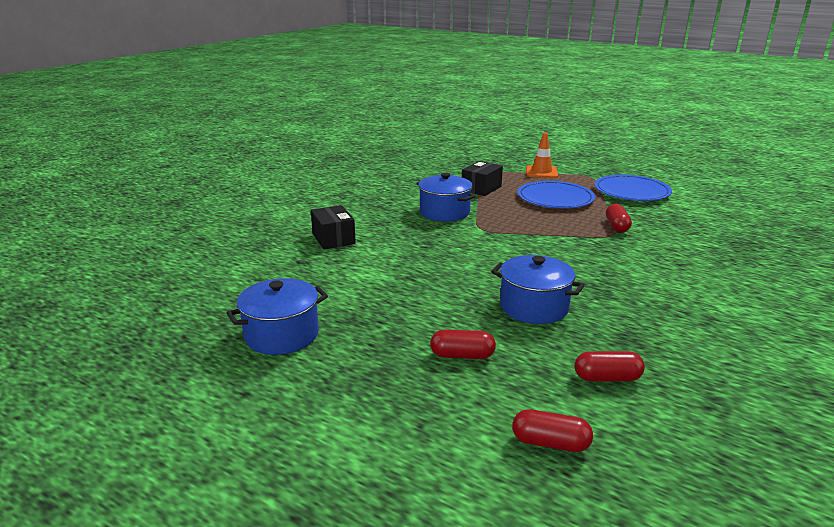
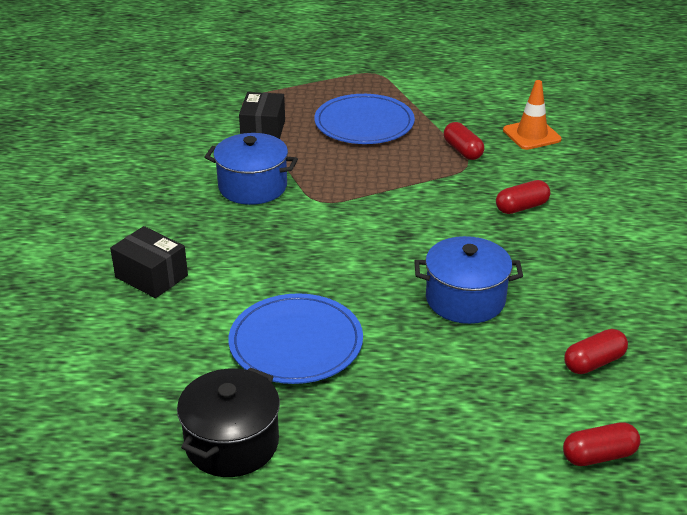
camera: 30 degrees left, 10 degrees up
(282, 335) = (232, 443): blue pot -> black pot
(462, 355) = (446, 390): red capsule -> red capsule (521, 207)
(541, 172) = (313, 80): orange traffic cone -> orange traffic cone (531, 135)
(631, 191) = (439, 87): blue plate -> blue plate (296, 343)

